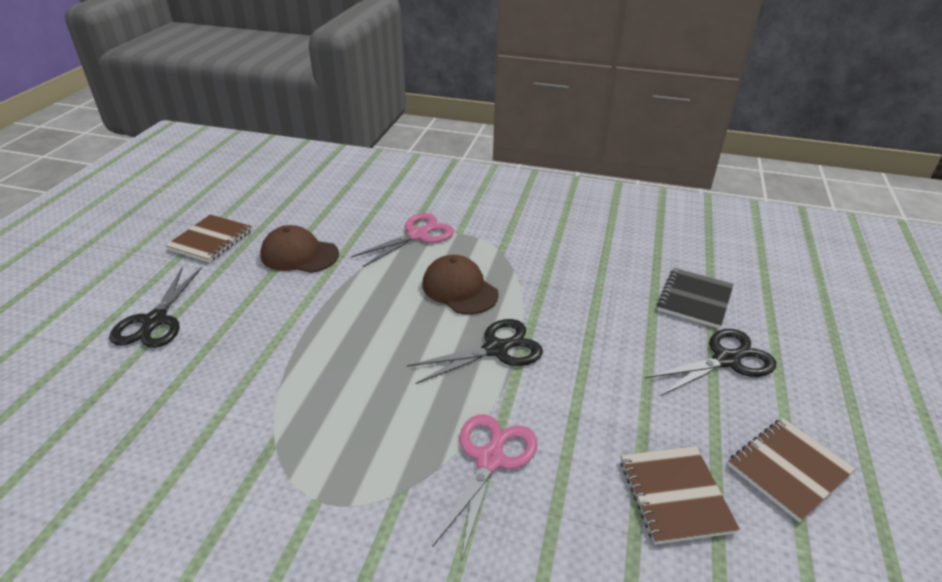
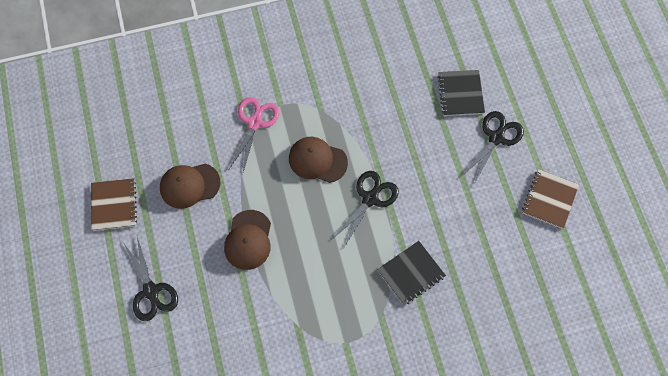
camera: 30 degrees left, 30 degrees up
(309, 324) = (248, 240): none -> brown cap
(490, 459) = (411, 273): pink scissors -> black notebook
(675, 495) = (505, 244): brown notebook -> none

